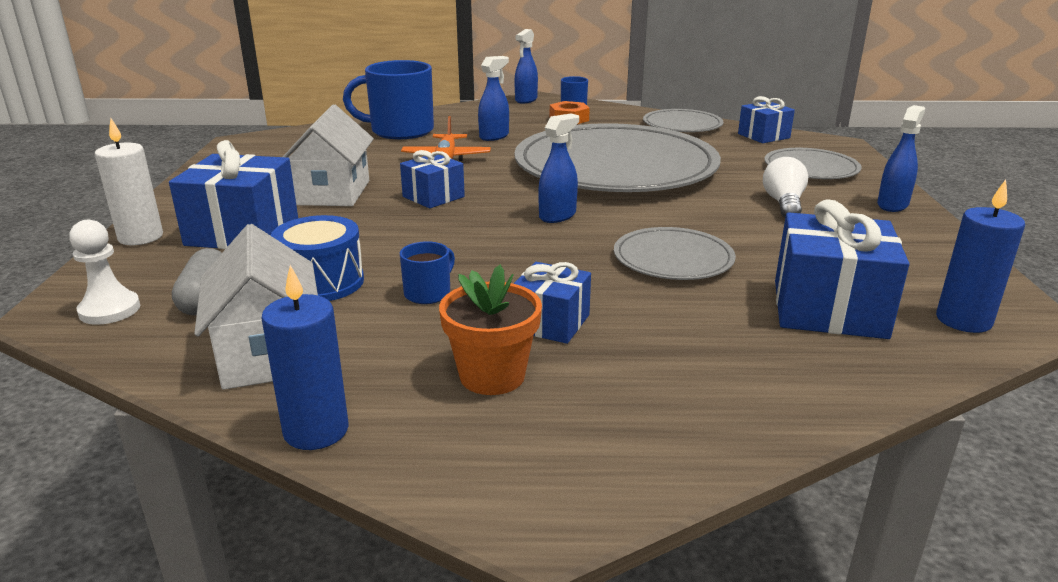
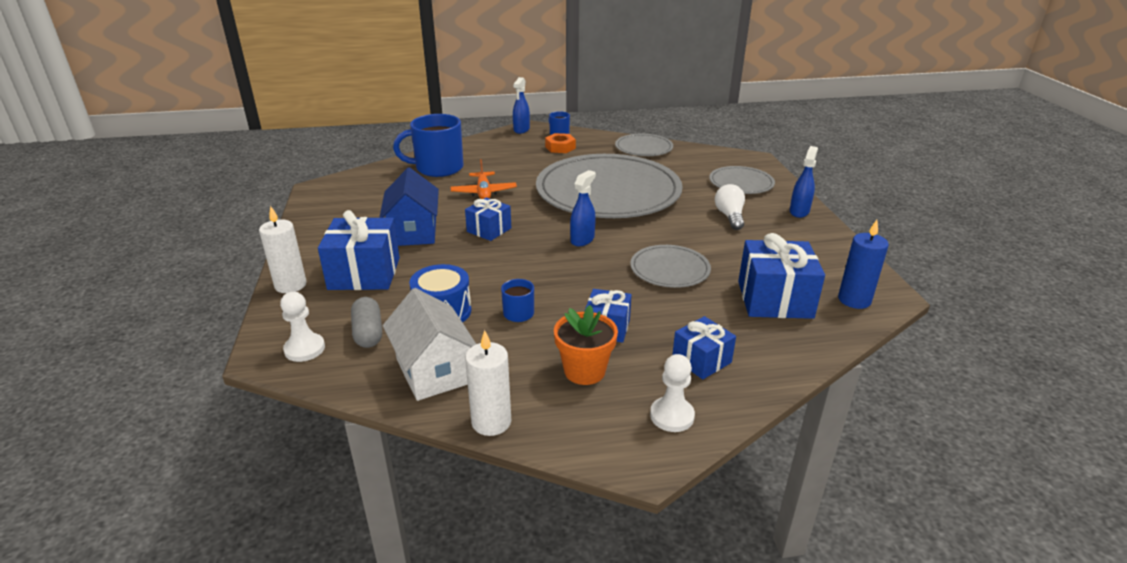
camera: 10 degrees left, 5 degrees up
(316, 431) = (491, 422): blue candle -> white candle
(333, 192) = (413, 232): white house -> blue house
(494, 136) = (511, 169): blue spray bottle -> none
(609, 454) = (672, 416): none -> white pawn
(763, 136) = (703, 155): blue gift -> blue gift (701, 360)

